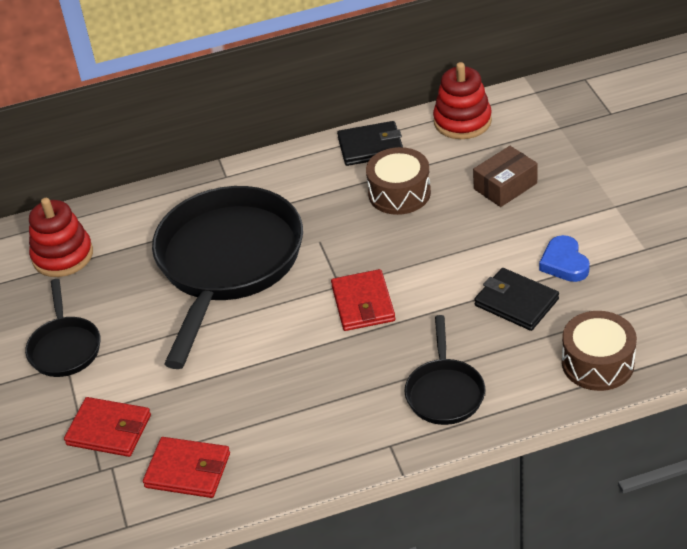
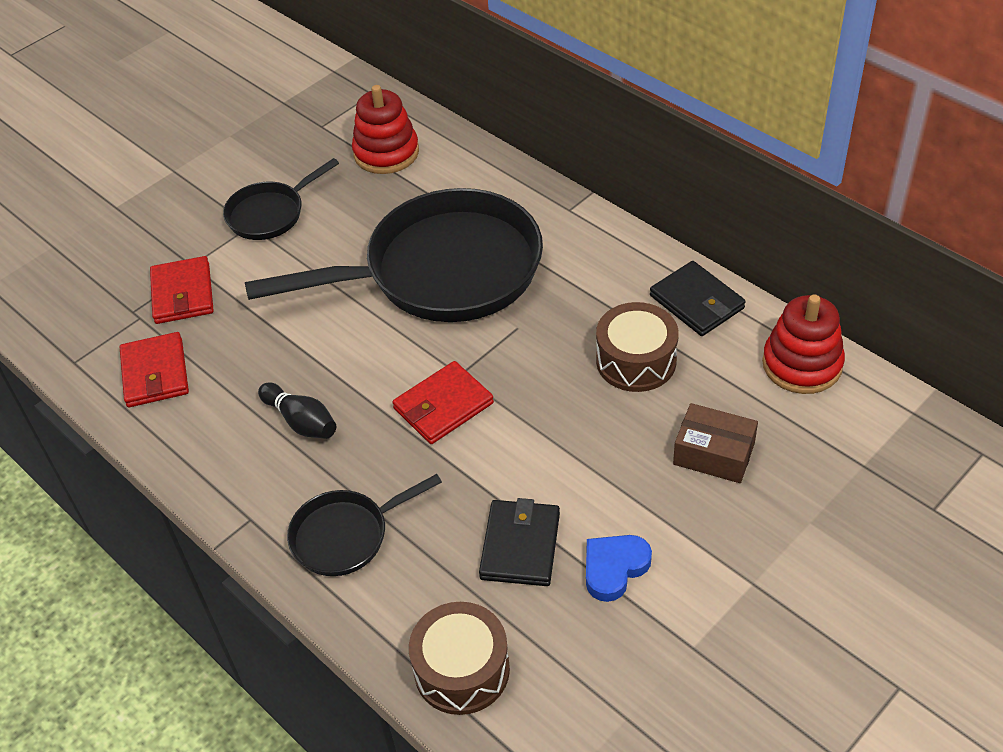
camera: 60 degrees right, 5 degrees up
(315, 389) = (301, 421): none -> black bowling pin

